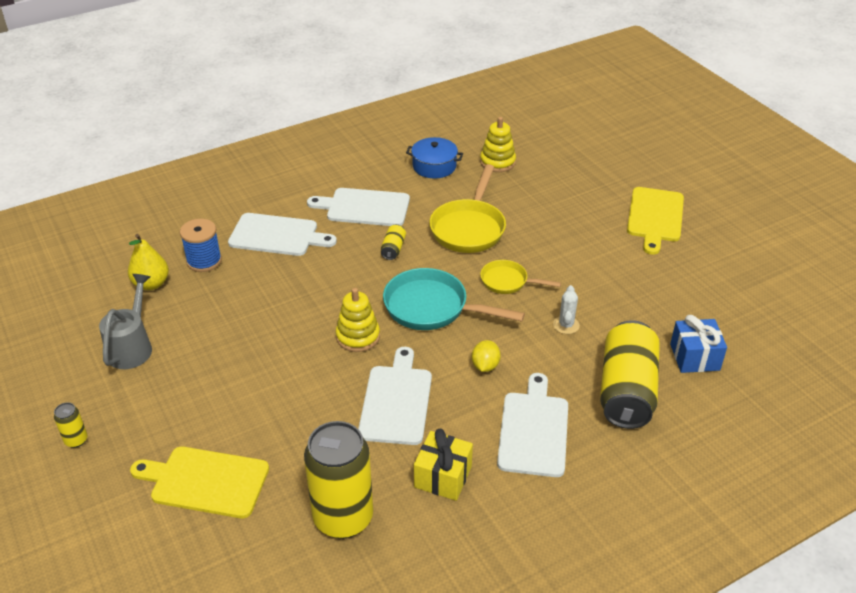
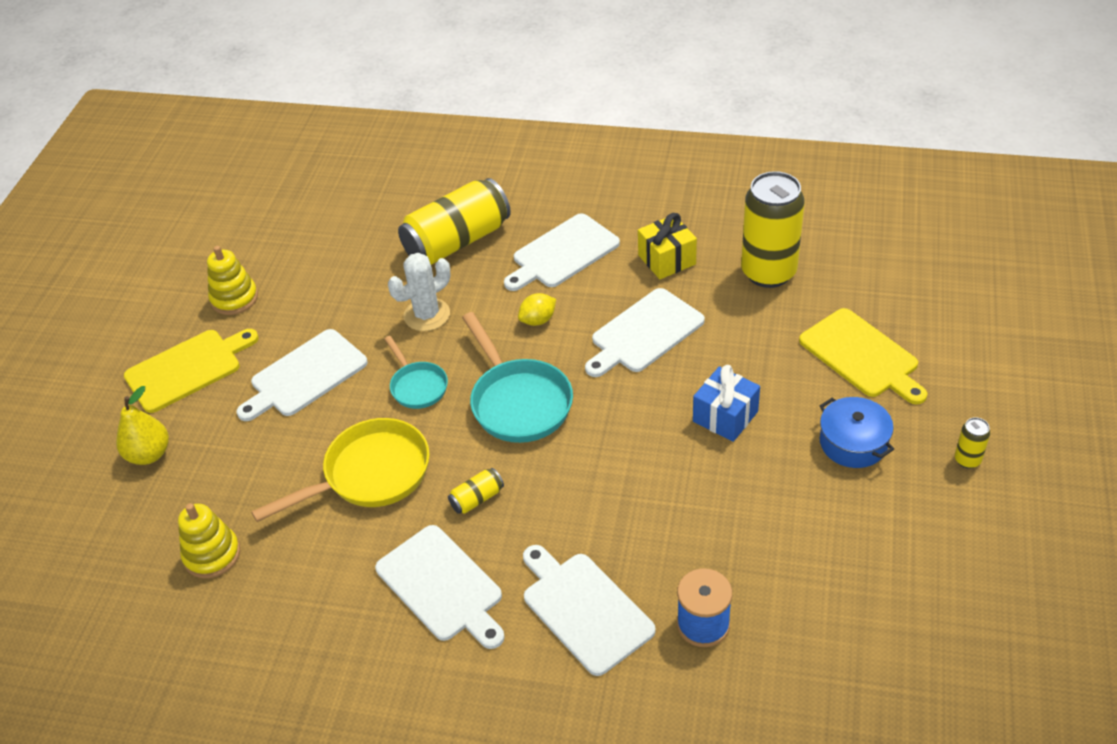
camera: 135 degrees left, 5 degrees up
(132, 347) = (860, 541): grey watering can -> none
(151, 284) = (790, 626): yellow pear -> yellow pear (149, 454)
(358, 336) = (618, 413): yellow stacking toy -> yellow stacking toy (234, 298)
(434, 166) = (286, 602): blue pot -> blue pot (853, 442)
(507, 282) = (417, 386): yellow pan -> turquoise pan
(566, 325) = (427, 315): white cactus -> white cactus, size x1.58
(583, 250) = (305, 376): none -> white cutting board
(694, 357) = (371, 234): blue gift -> blue gift (725, 416)

